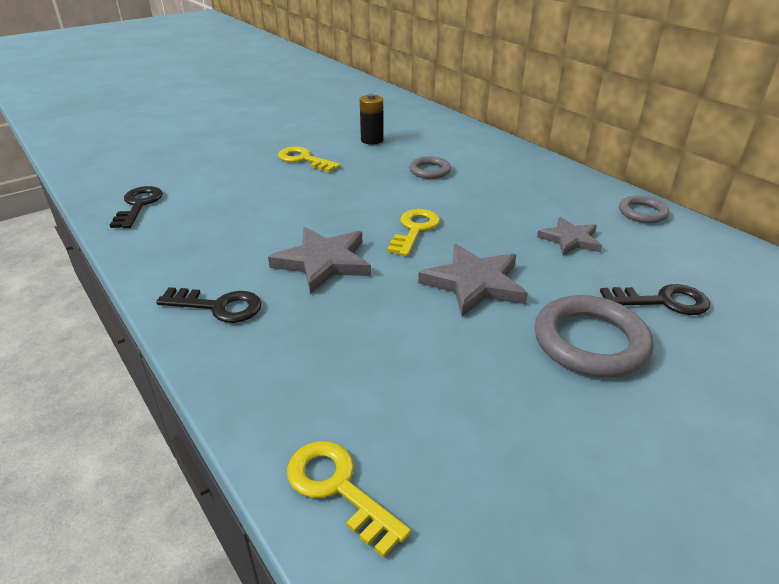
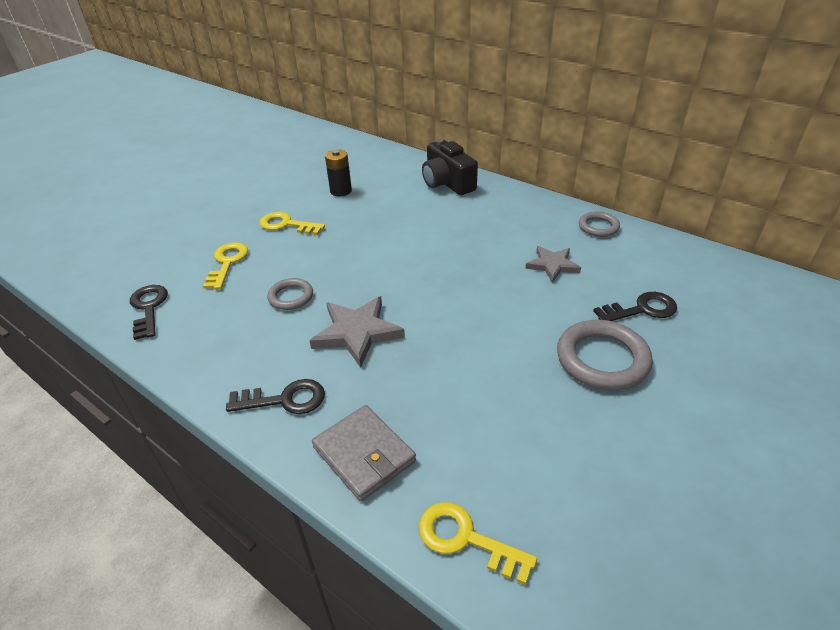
camera: 15 degrees left, 5 degrees up
(270, 375) = (364, 454): none -> grey wallet
(414, 229) = (421, 282): yellow key -> yellow key (227, 263)
(430, 171) = (408, 216): grey ring -> grey ring (291, 297)
(474, 283) = (493, 325): grey star -> none
(486, 148) = (447, 183): none -> black camera

